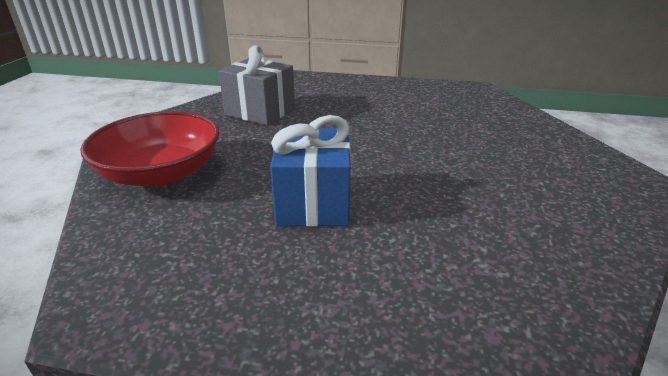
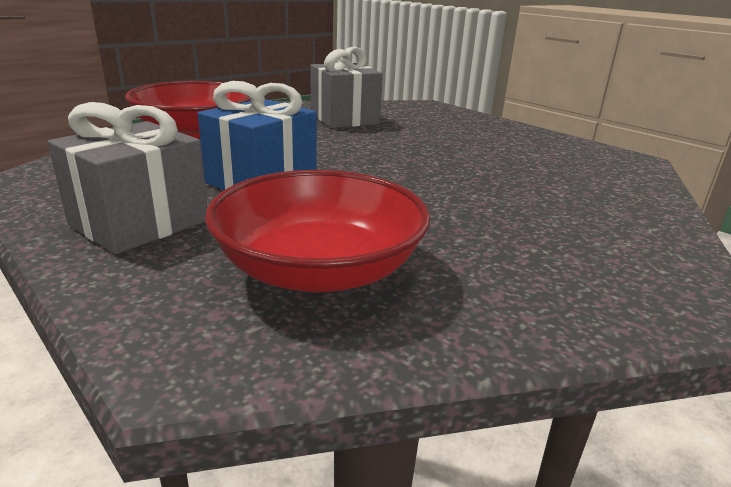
camera: 35 degrees right, 5 degrees down
(301, 293) = (139, 223): none -> grey gift
(482, 262) = (319, 269): none -> red bowl

